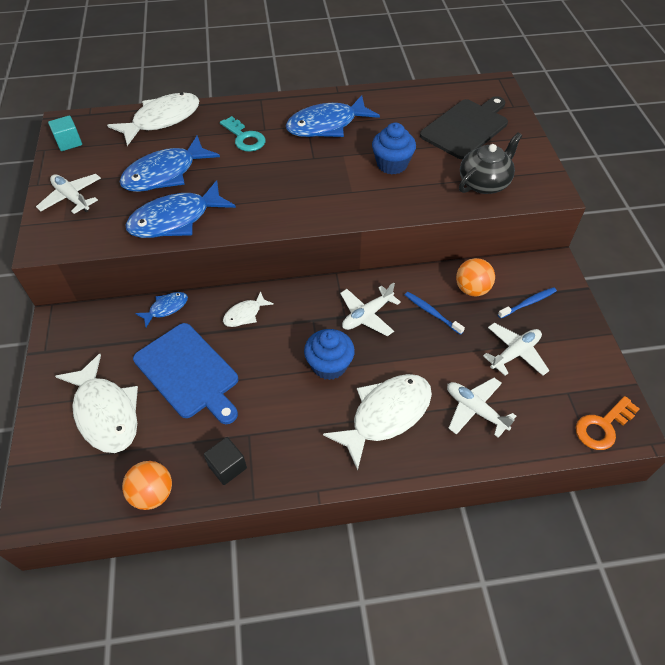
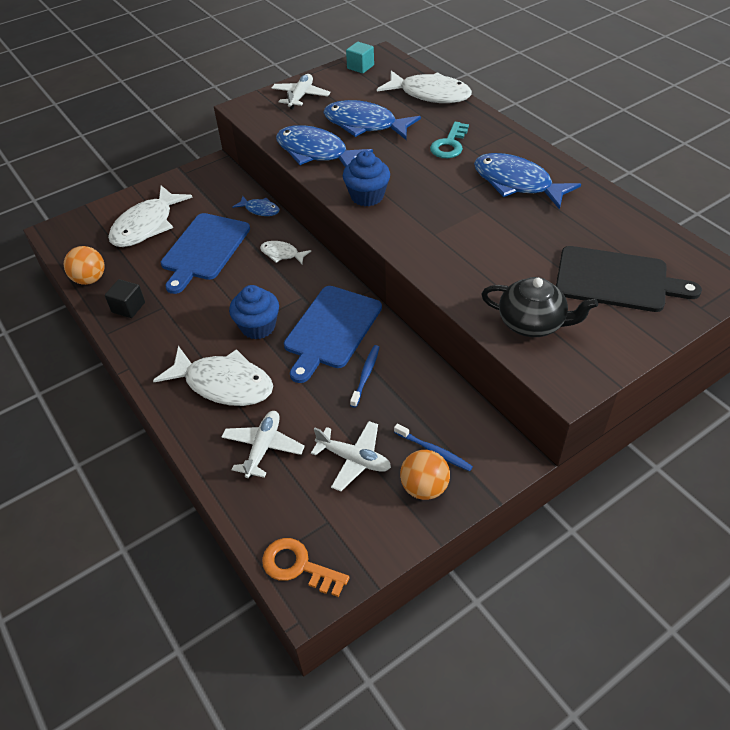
camera: 65 degrees right, 5 degrees down
(367, 315) = (331, 330): white plane -> blue cutting board
(392, 164) = (498, 246): blue cupcake -> blue cupcake (367, 196)
(472, 289) = (420, 396): orange ball -> orange ball (424, 487)

